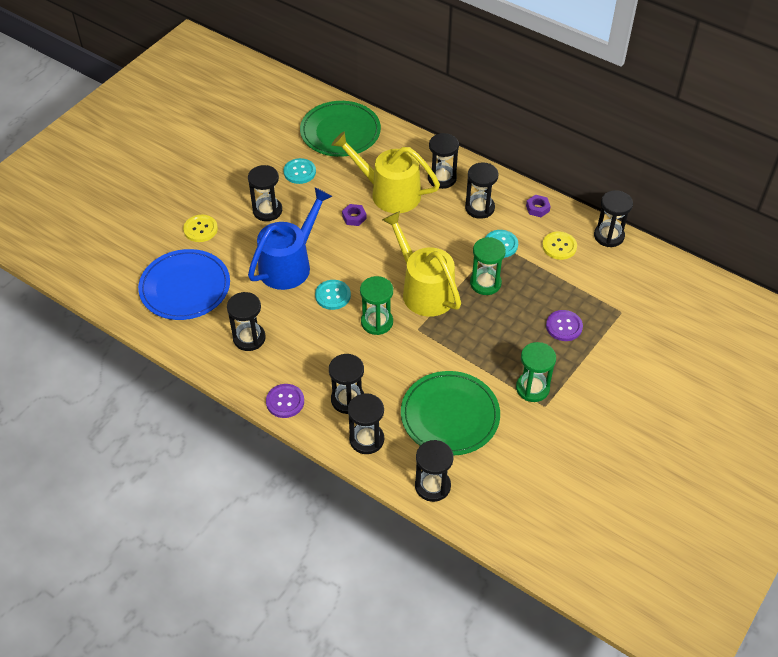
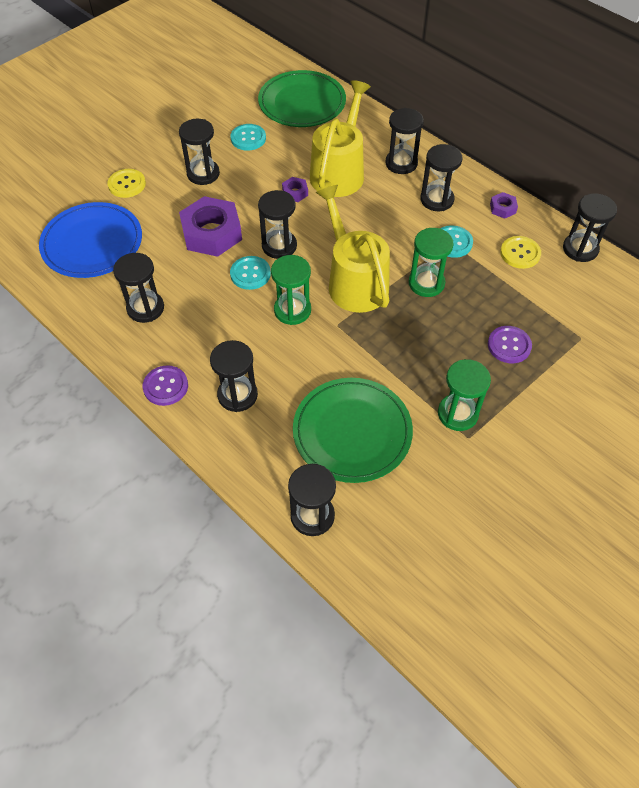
camera: 10 degrees right, 5 degrees up
(289, 264) = (212, 233): blue watering can -> purple nut
(366, 439) = (247, 446): black hourglass -> black hourglass (279, 246)
(389, 193) = (339, 171): yellow watering can -> yellow watering can turned 75 degrees clockwise

